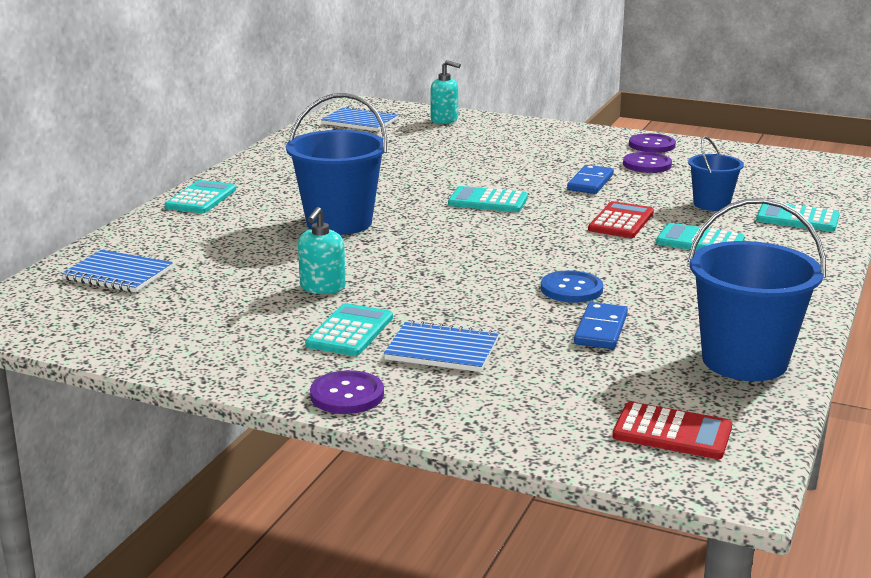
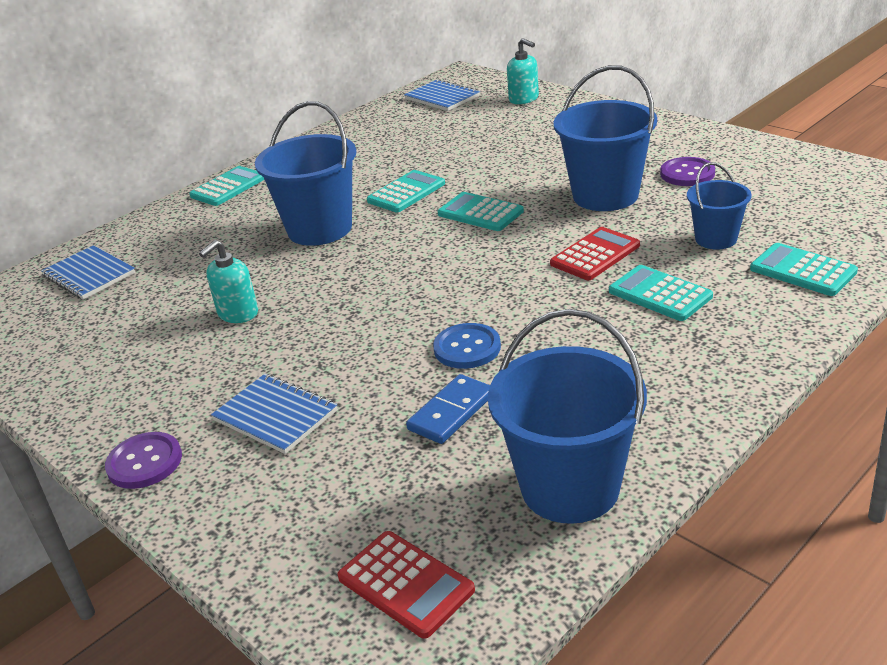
camera: 25 degrees right, 10 degrees up
(350, 331) = (215, 376): turquoise calculator -> turquoise calculator (406, 192)
(590, 182) = (605, 195): blue domino -> blue bucket
(652, 145) = (714, 145): purple button -> none

